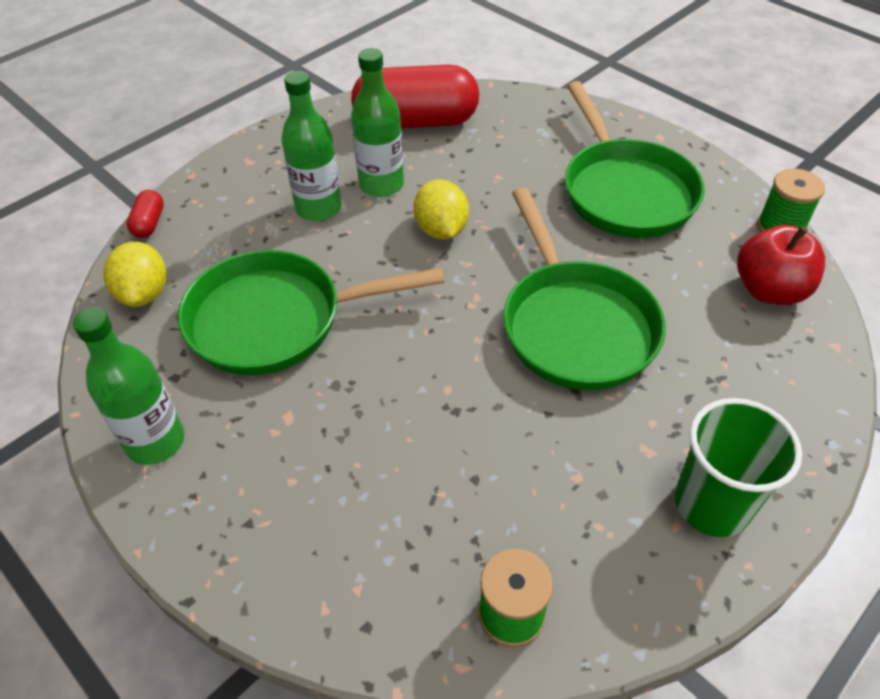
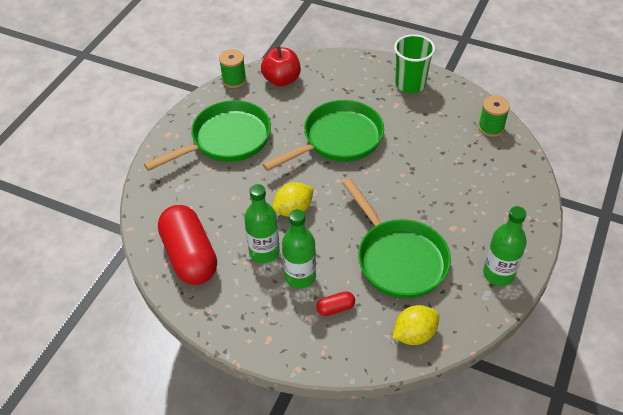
camera: 110 degrees left, 0 degrees up
(149, 223) = (356, 367): red capsule -> red capsule (335, 308)

